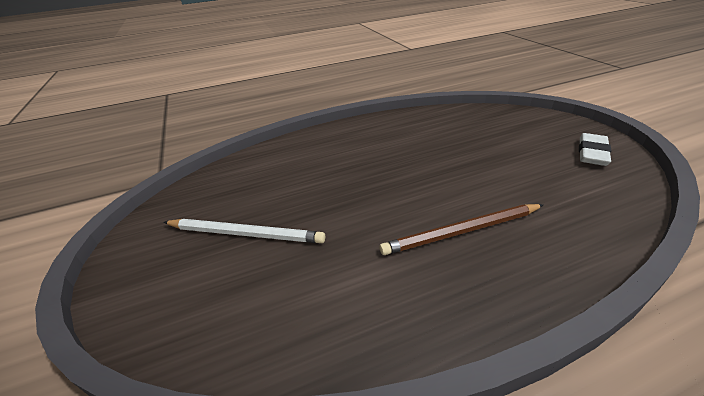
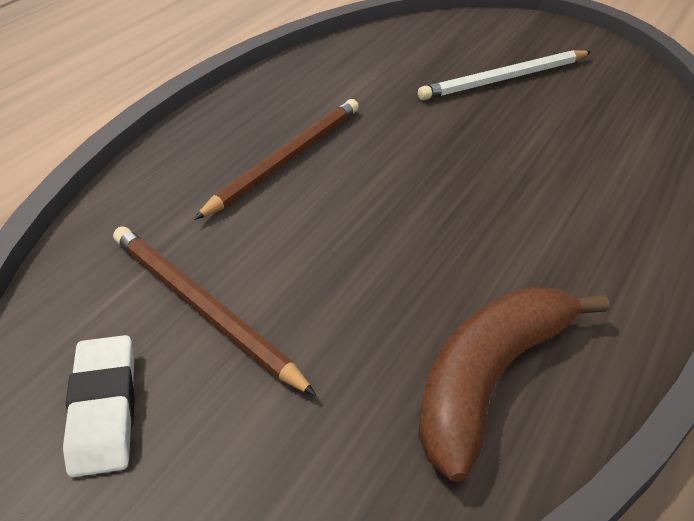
camera: 140 degrees right, 5 degrees up
(438, 123) = (490, 379): none -> brown banana
(543, 170) = (202, 308): none -> brown pencil

